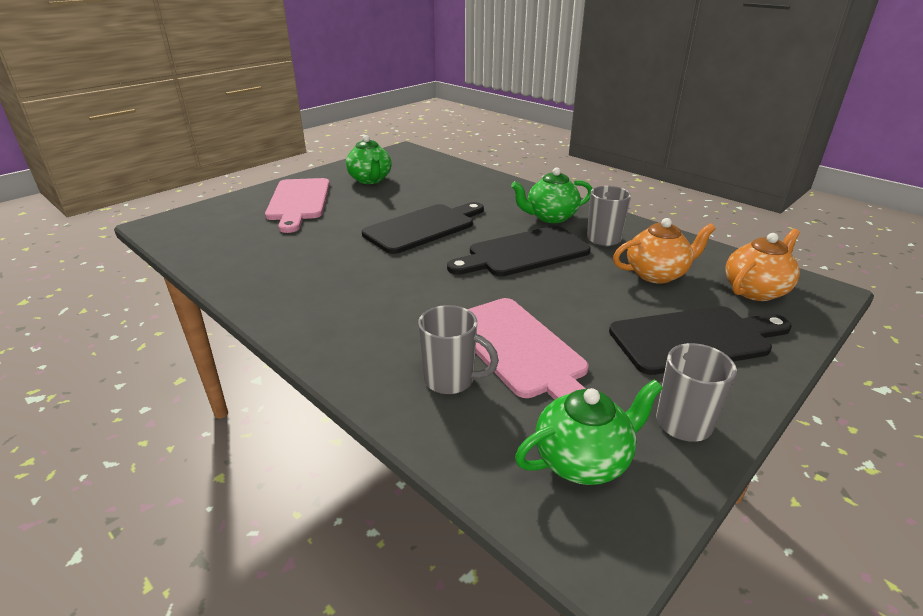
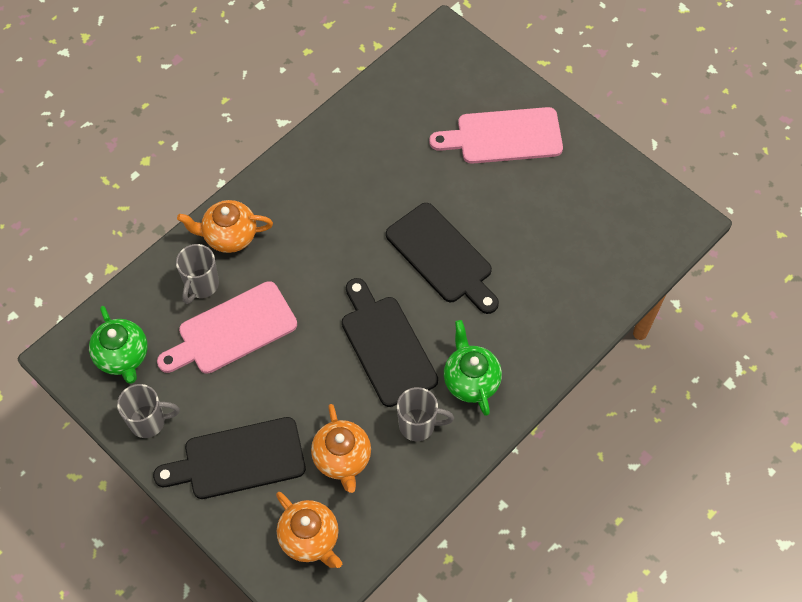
camera: 90 degrees right, 30 degrees up
(370, 180) = (572, 195): green teapot -> none
(373, 358) = (229, 236): none -> orange teapot
(695, 339) = (238, 460): black cutting board -> black cutting board turned 90 degrees clockwise

